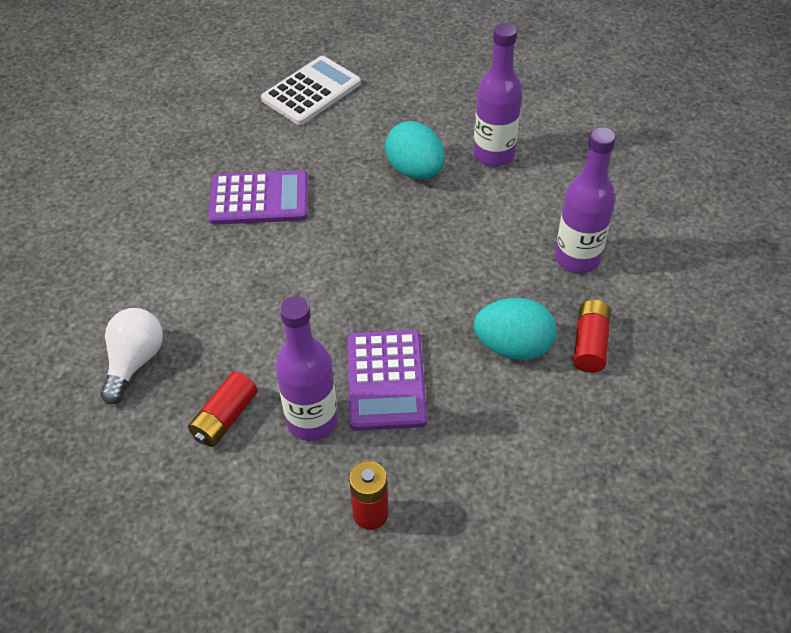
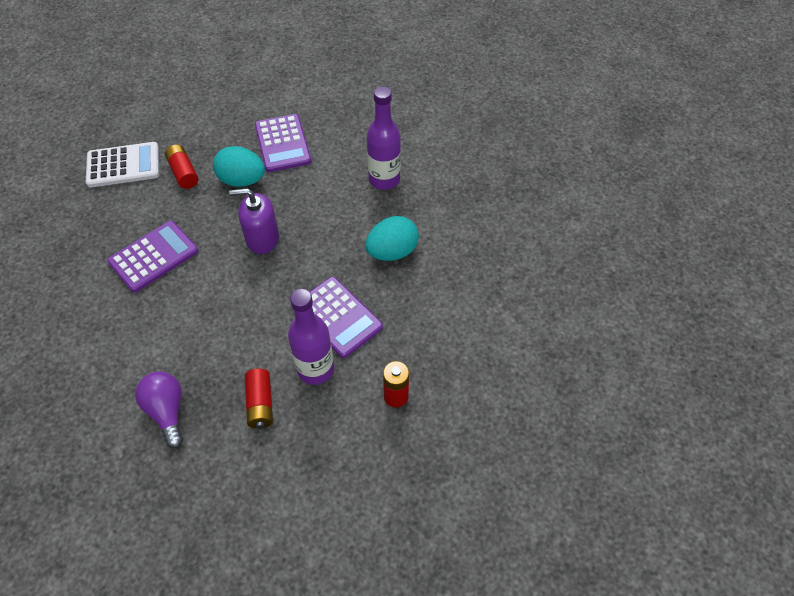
camera: 40 degrees left, 5 degrees up
(135, 362) = (167, 411): white light bulb -> purple light bulb
(311, 91) = (123, 165): white calculator -> white calculator turned 75 degrees clockwise
(381, 244) = (262, 238): none -> purple soap dispenser
(493, 154) = (282, 143): purple bottle -> purple calculator
(589, 344) = (431, 224): red battery -> red battery (183, 173)

